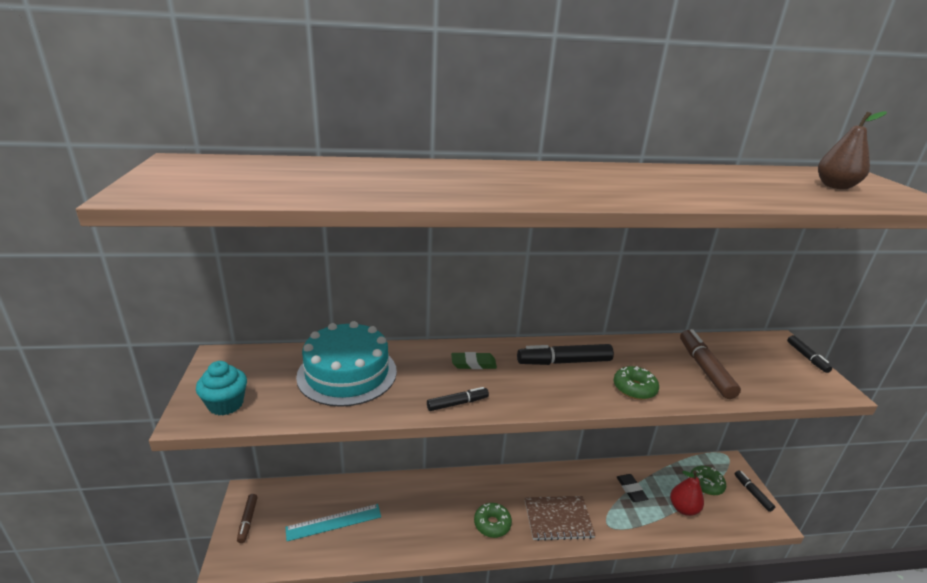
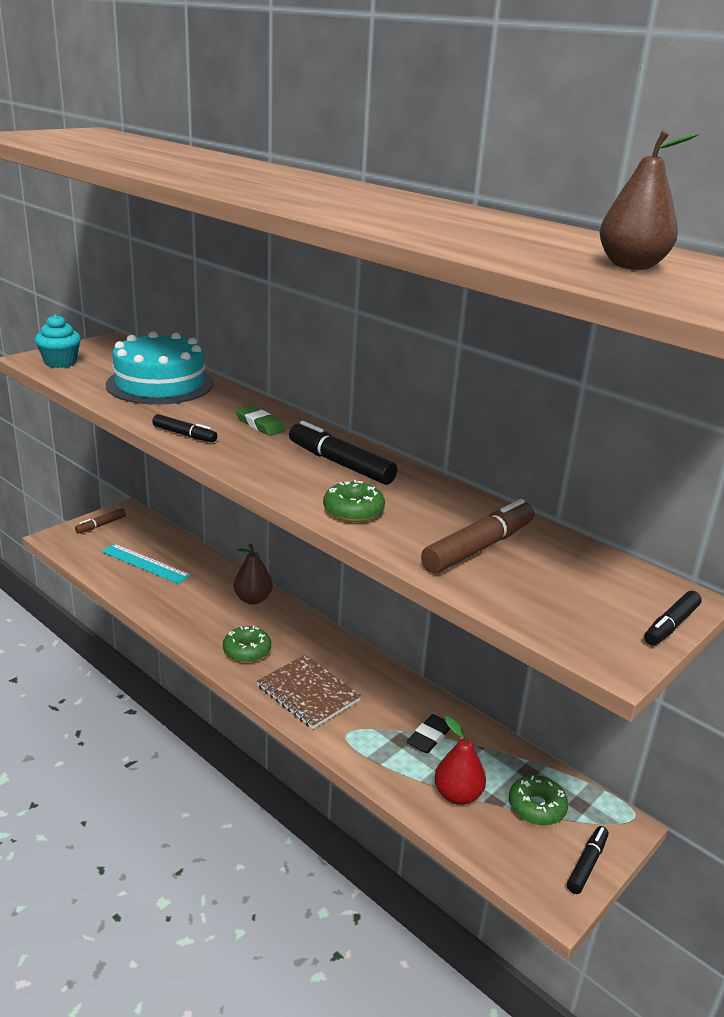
camera: 50 degrees right, 0 degrees up
(438, 487) = (253, 599): none -> brown pear

